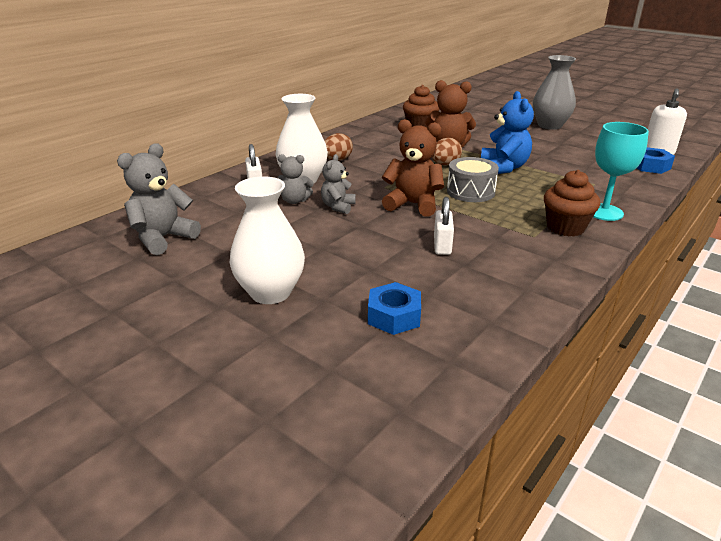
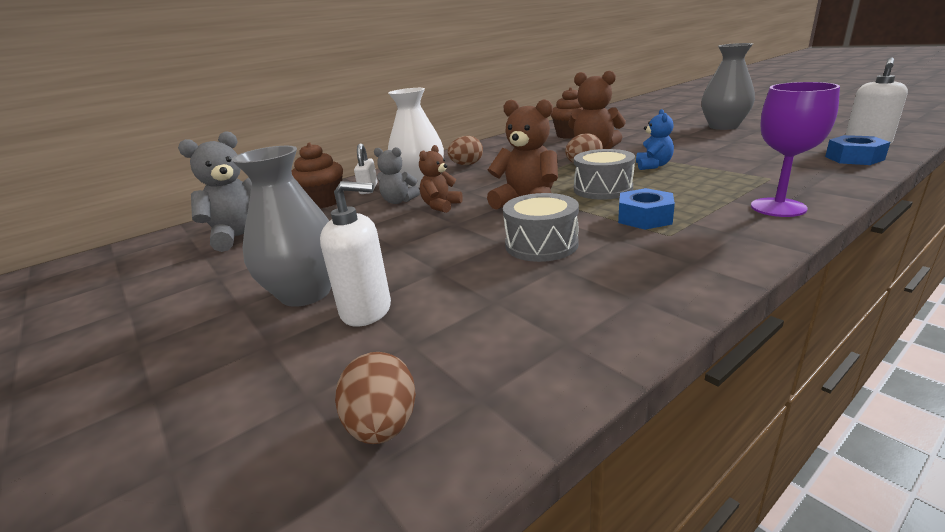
camera: 15 degrees right, 5 degrees down
(270, 292) = (306, 293): white vase -> grey vase
(333, 305) = (366, 310): none -> white soap dispenser
(338, 207) = (441, 206): grey teddy bear -> brown teddy bear
(394, 316) = (434, 328): blue nut -> blue nut (644, 218)
(396, 383) = (383, 426): none -> brown egg
(442, 245) = (541, 245): white padlock -> grey drum
(503, 168) = (653, 165): blue teddy bear -> blue teddy bear, size x0.62
(565, 227) = (717, 225): brown cupcake -> brown cupcake (323, 202)
(604, 212) = (778, 207): turquoise goblet -> purple goblet

